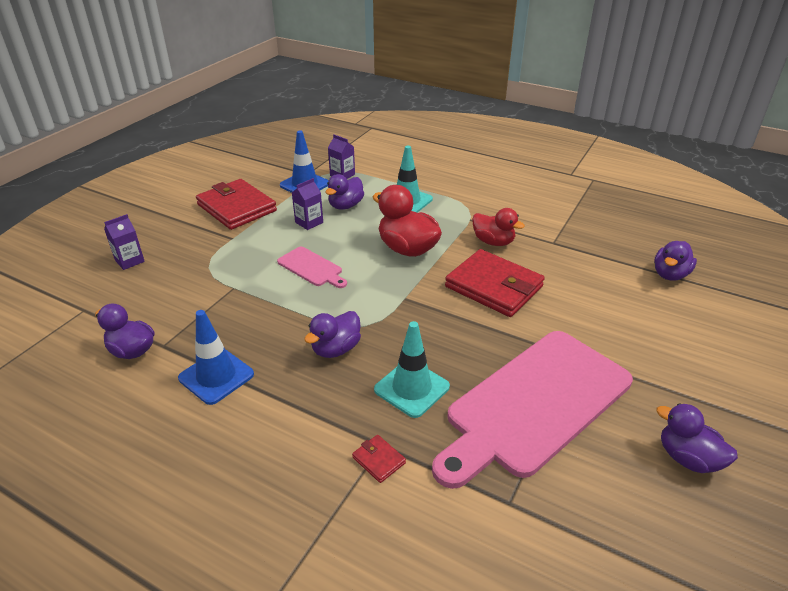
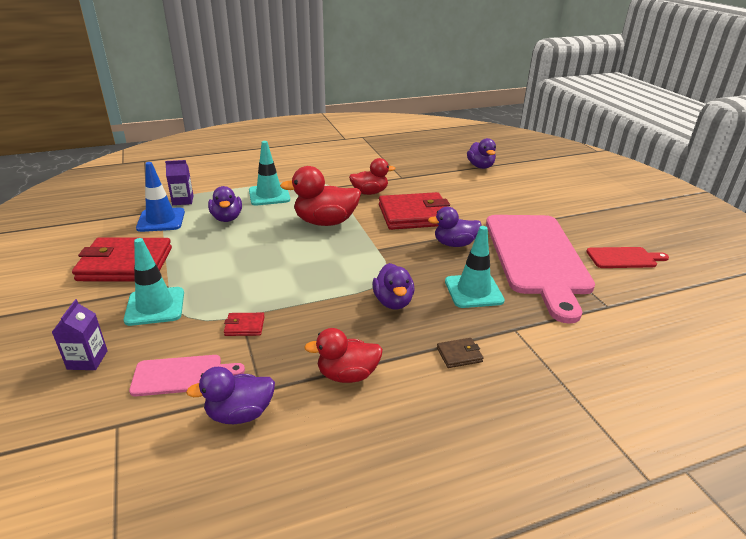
camera: 50 degrees left, 5 degrees down
(205, 248) = (155, 306): none -> turquoise traffic cone
(216, 376) = (347, 375): blue traffic cone -> red duck
(303, 426) = (459, 355): none -> brown wallet
(309, 222) = (218, 242): purple carton -> none
(311, 268) = (280, 268): pink cutting board -> pink cutting board (182, 375)
(379, 460) = (527, 337): red wallet -> red wallet (244, 326)
(639, 478) = (624, 258): none -> red cutting board
(688, 458) = (622, 238): purple duck -> purple duck (454, 244)

